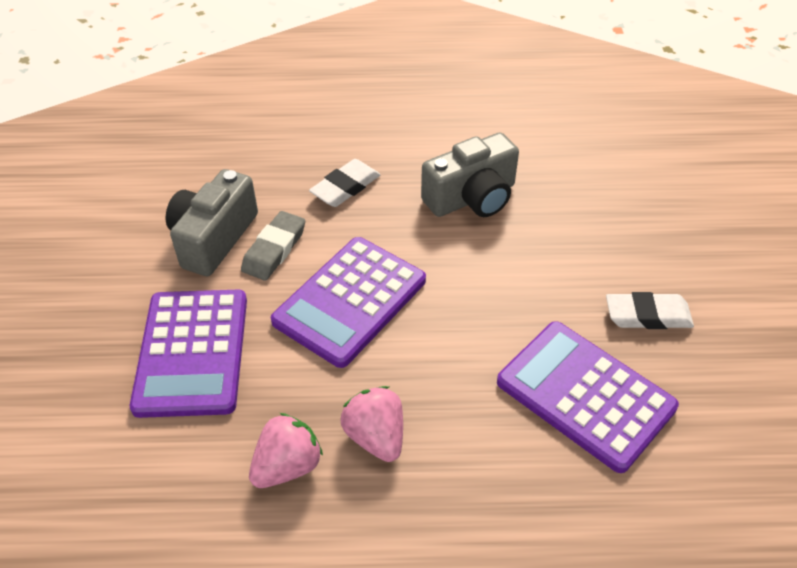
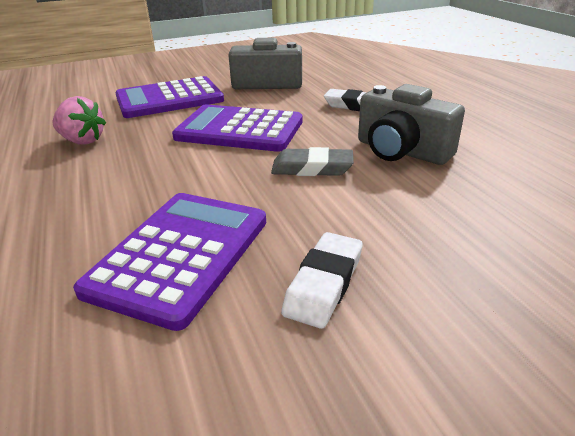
camera: 70 degrees right, 15 degrees down
(274, 249) = (271, 99): grey eraser -> grey eraser (312, 168)
(376, 437) = (111, 163): pink strawberry -> none
(647, 315) = (324, 284): white eraser -> white eraser turned 45 degrees clockwise

